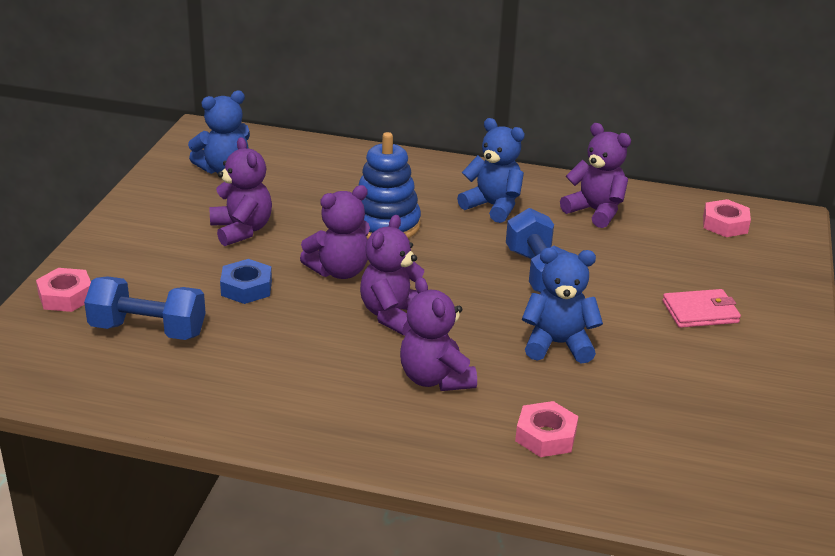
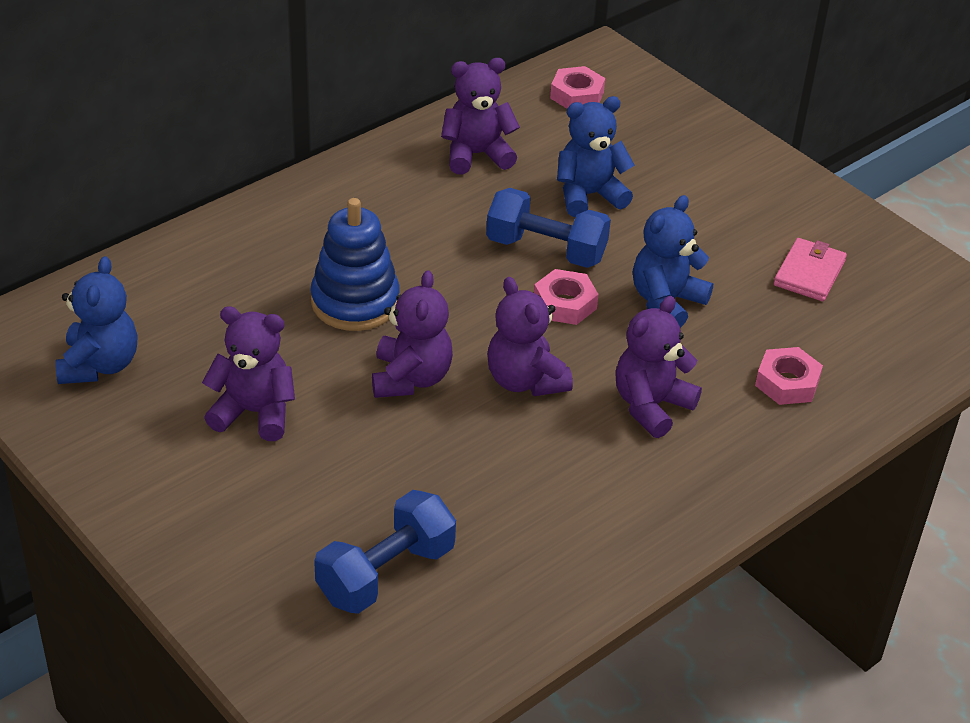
camera: 55 degrees left, 10 degrees up
(66, 296) = (251, 615): pink nut -> pink nut (565, 304)
(246, 288) = (376, 461): blue nut -> none
(435, 378) = (651, 406): purple teddy bear -> purple teddy bear turned 120 degrees clockwise
(493, 206) = (398, 212): blue teddy bear -> blue teddy bear (589, 195)
(700, 312) = (694, 193): pink wallet -> pink wallet (809, 273)

